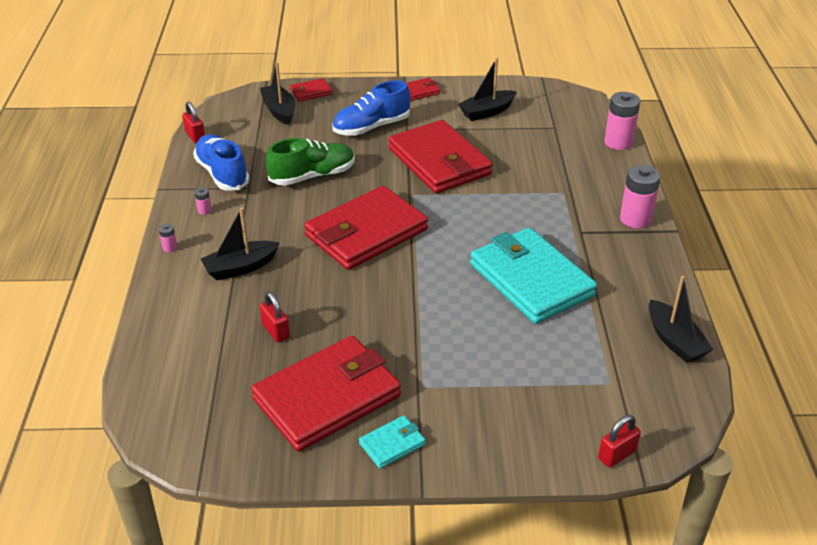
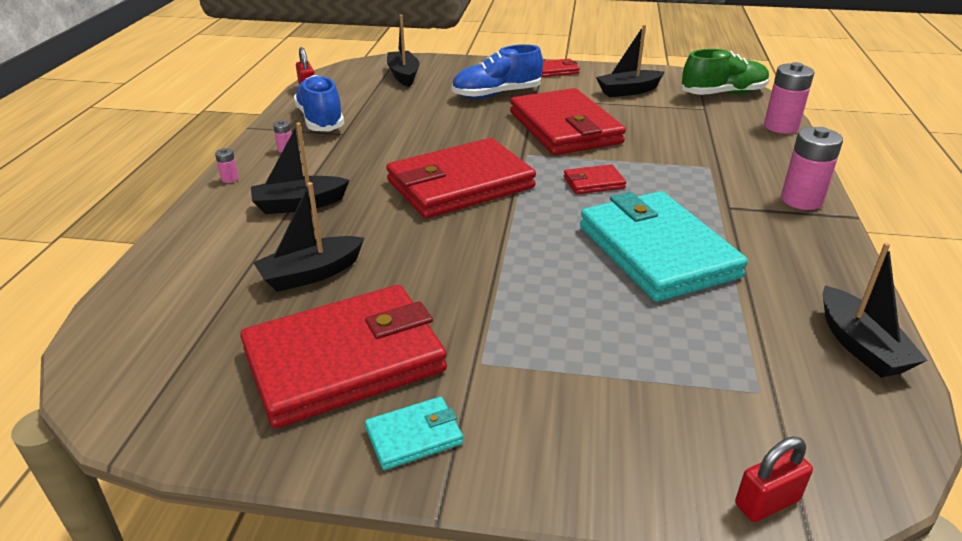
camera: 10 degrees right, 5 degrees down
(276, 331) = (311, 274): red padlock -> black boat
(311, 92) = (442, 64): red wallet -> red wallet (593, 182)
(312, 176) = (417, 129): green shoe -> green shoe (723, 94)

